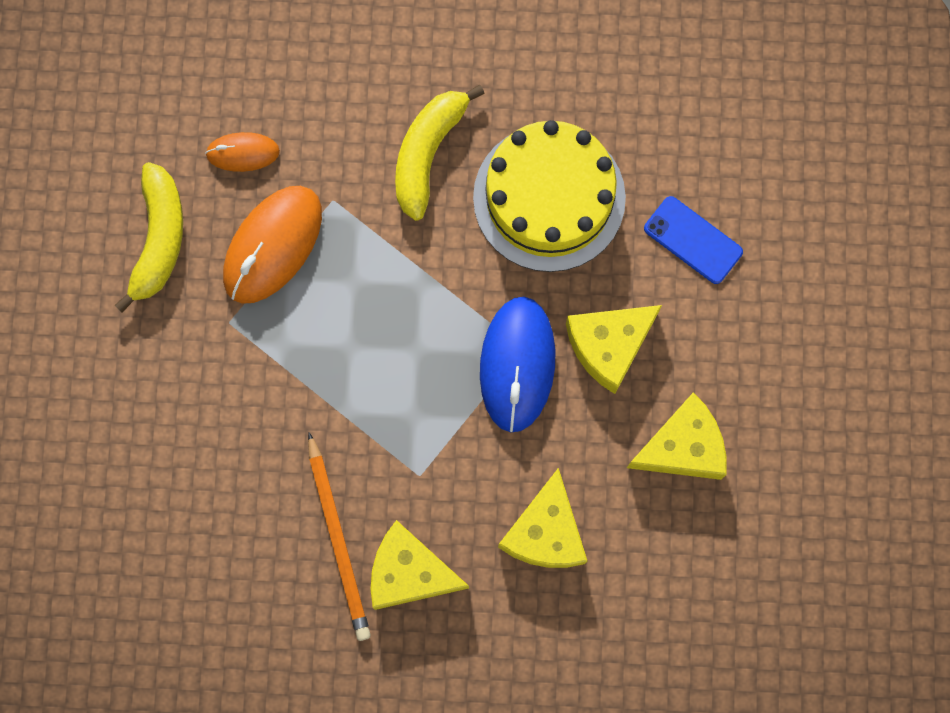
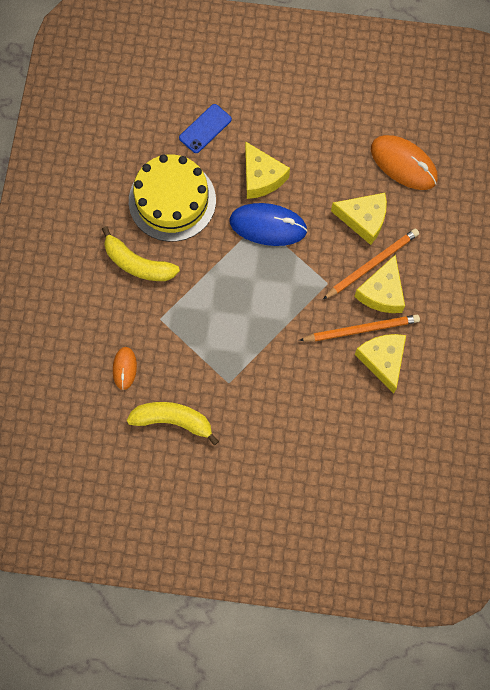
camera: 85 degrees left, 5 degrees down
(273, 245) = (184, 354): orange mouse -> orange mouse (403, 164)
(460, 551) = (371, 264): none -> orange pencil
(682, 447) = (321, 145): yellow cheese -> yellow cheese (383, 360)

